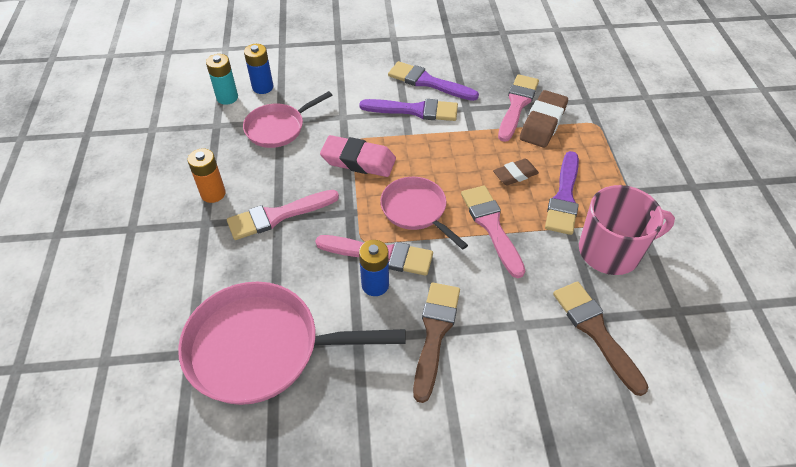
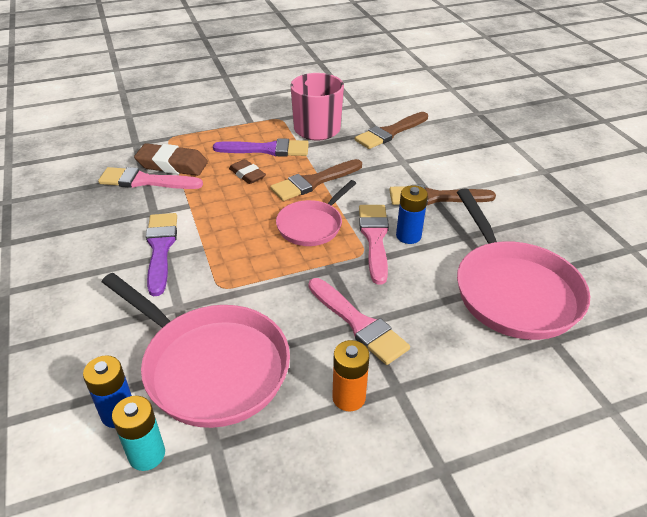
camera: 105 degrees left, 10 degrees down
(278, 128) = (210, 366): pink pan -> pink pan, size x1.71
(358, 161) = (254, 277): pink eraser -> none
(428, 82) = (106, 246): purple brush -> none
(491, 226) = (313, 182): pink brush -> brown brush

